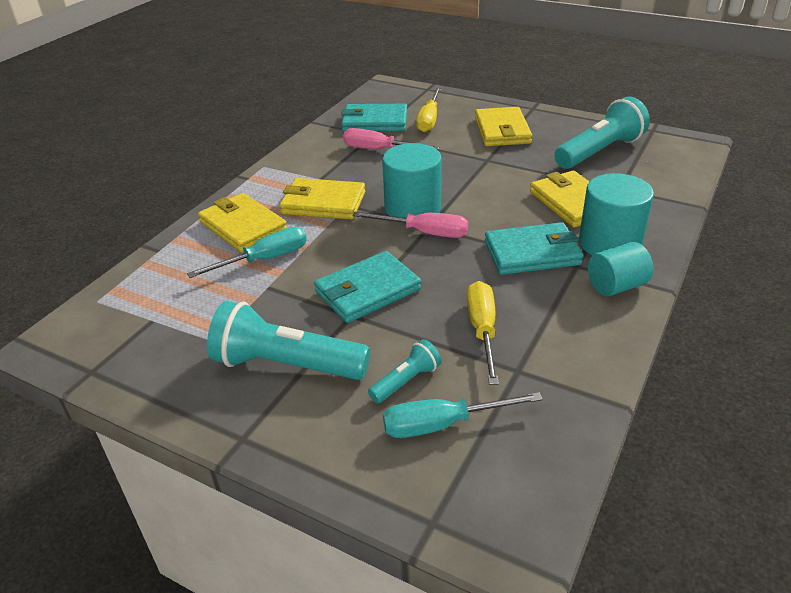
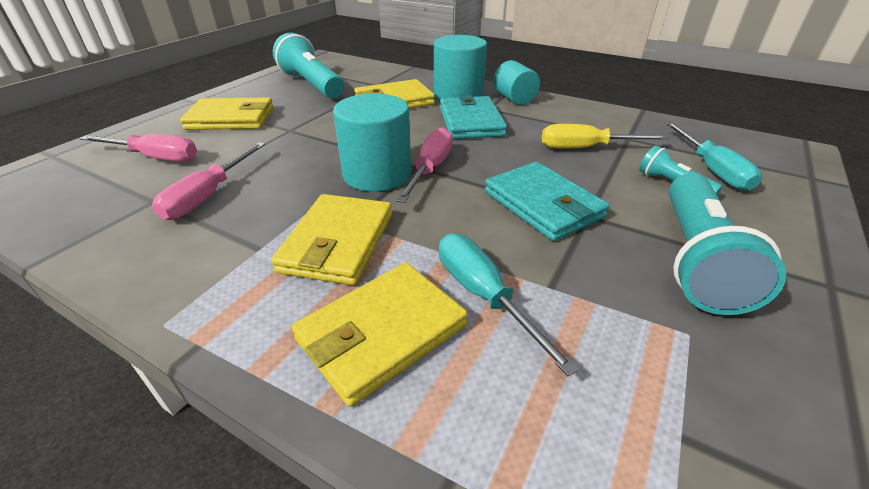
camera: 90 degrees left, 0 degrees up
(374, 122) = (111, 199): turquoise wallet -> none
(429, 120) = (155, 157): yellow screwdriver -> pink screwdriver

